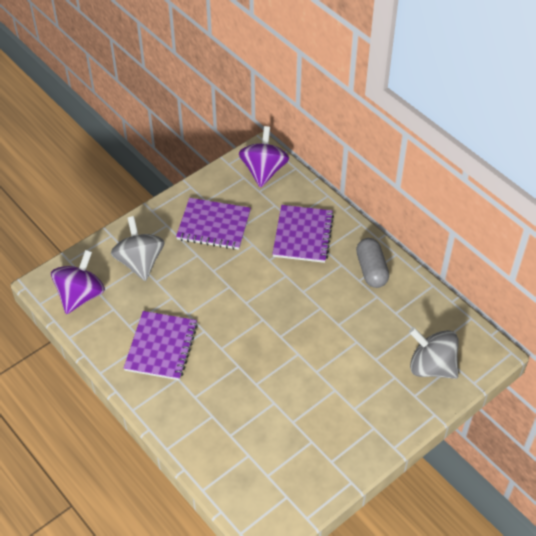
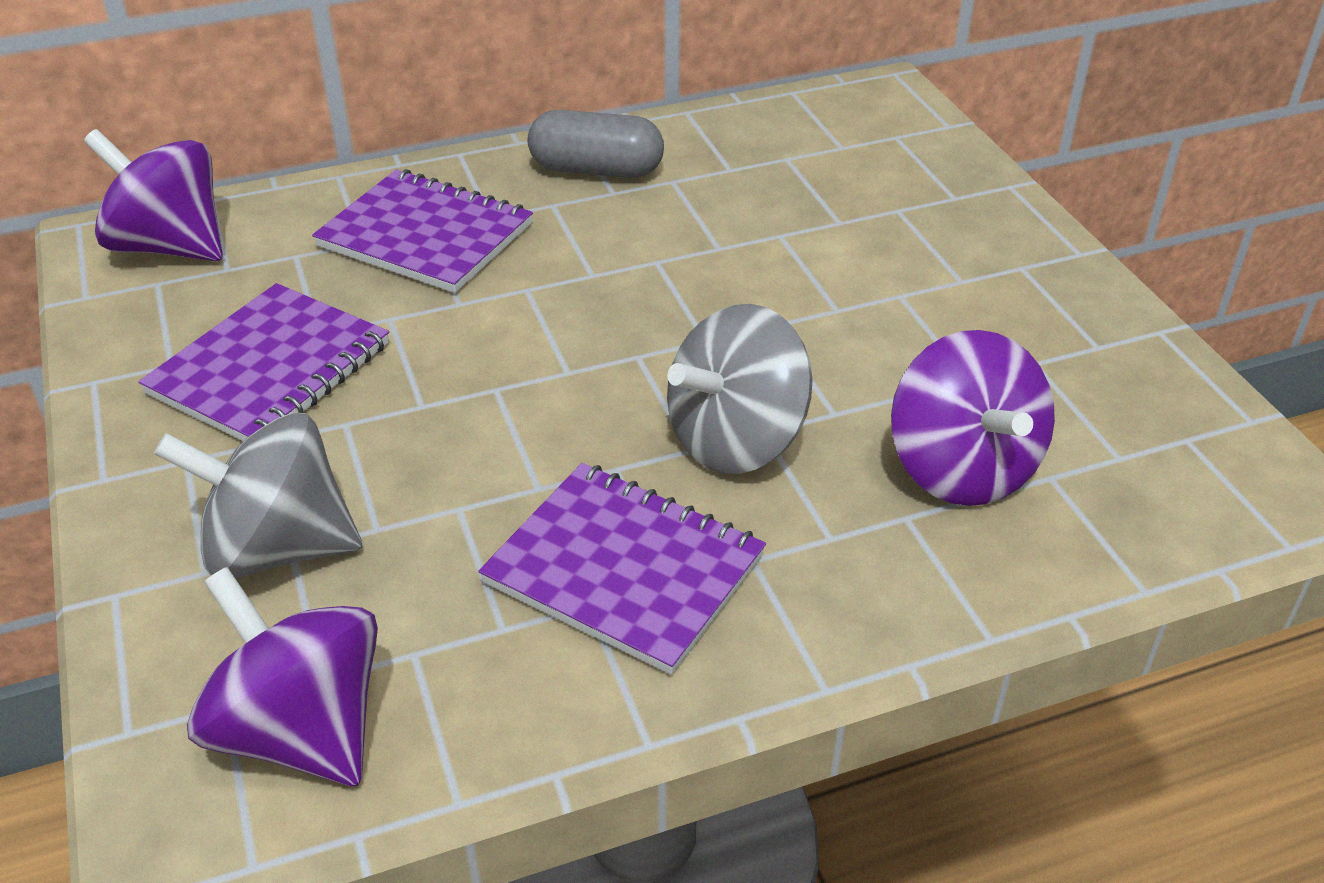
camera: 70 degrees left, 10 degrees down
(241, 427) = (961, 469): none -> purple spinning top
(431, 366) = (890, 160): grey spinning top -> grey spinning top (736, 440)

